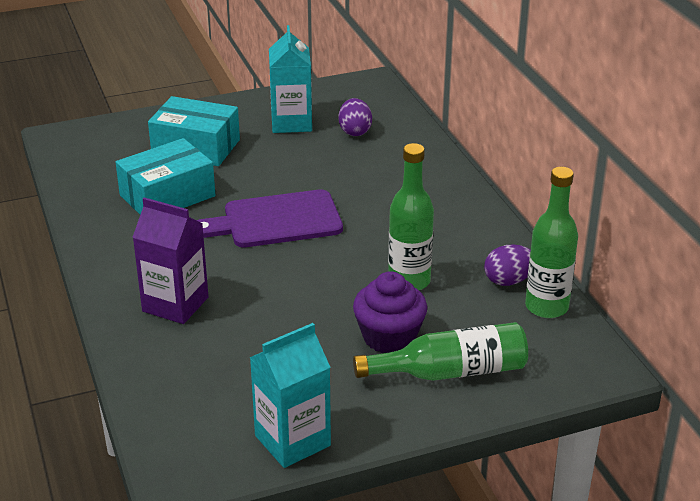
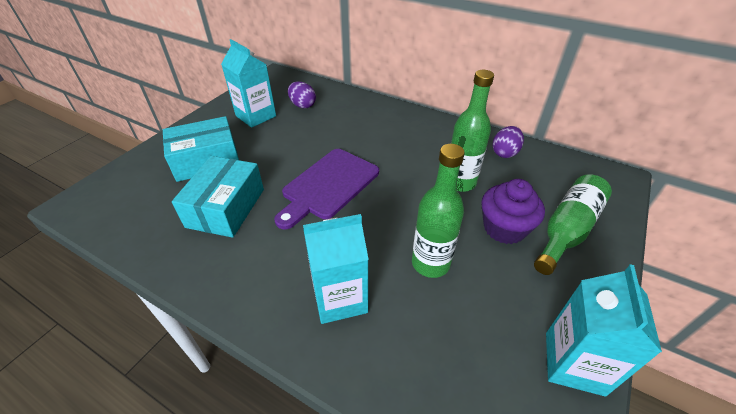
camera: 40 degrees left, 10 degrees up
(175, 304) = (340, 298): purple carton -> turquoise carton
(546, 307) = (543, 158): green bottle -> green bottle (430, 263)

